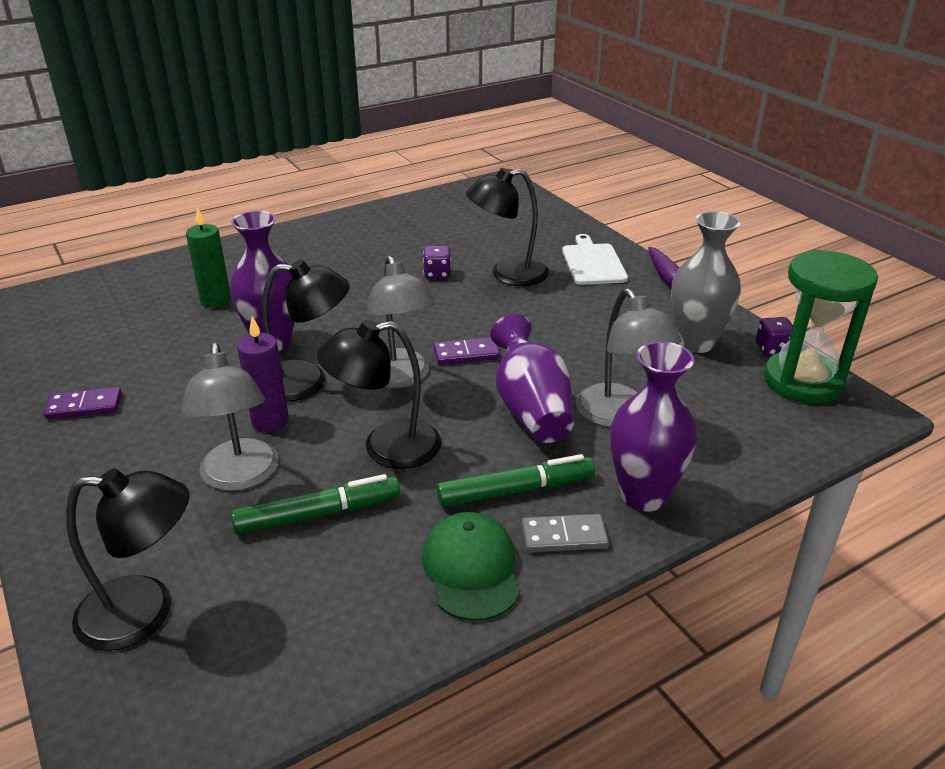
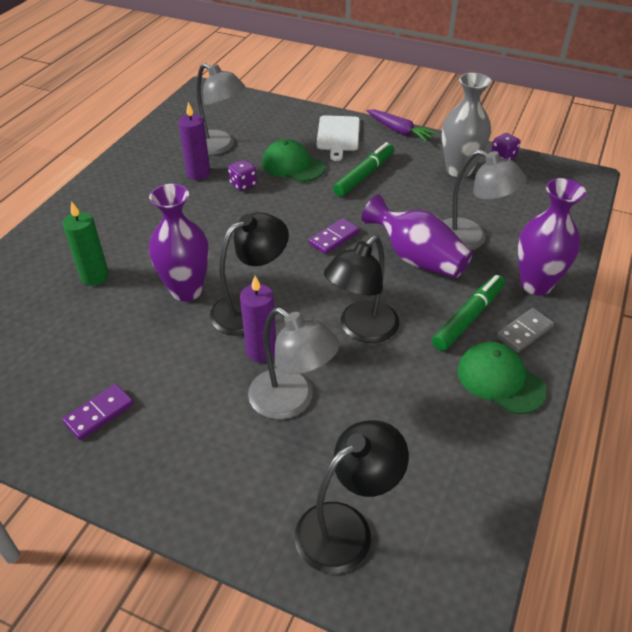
camera: 35 degrees left, 10 degrees up
(318, 514) = (373, 397): green marker -> green marker (364, 175)
(399, 378) = (311, 276): grey lamp -> grey lamp (219, 147)
(407, 251) = (198, 173): none -> purple candle
(508, 274) = (292, 165): black lamp -> green cap
(592, 263) = (338, 135): white cutting board -> white cutting board turned 135 degrees counterclockwise
(802, 381) = (538, 172): green hourglass -> none

